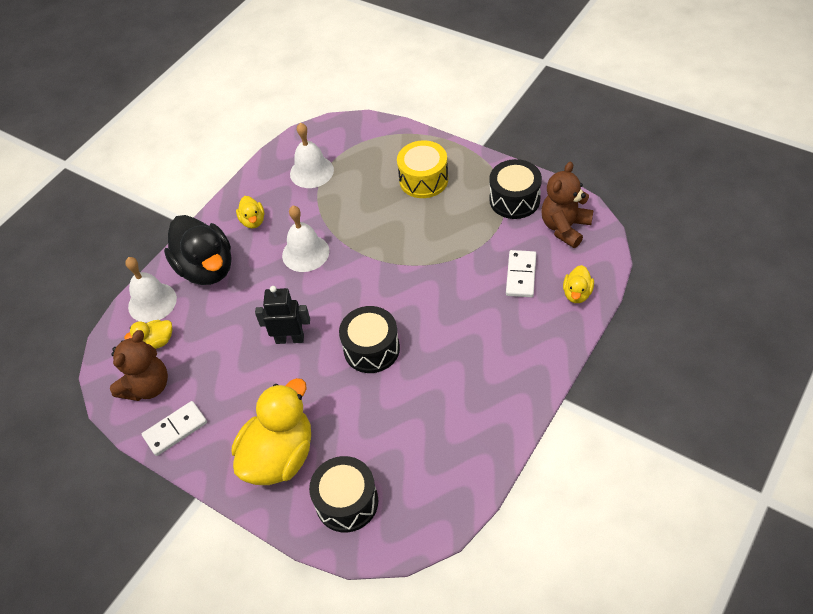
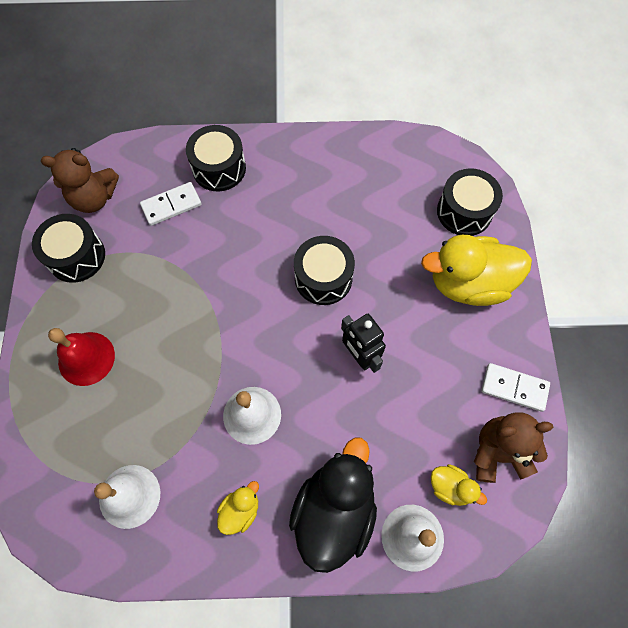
camera: 130 degrees left, 15 degrees up
(423, 180) = (86, 358): yellow drum -> red bell
(537, 325) = (219, 168): none -> black drum
(577, 294) = (169, 156): yellow duck -> none

